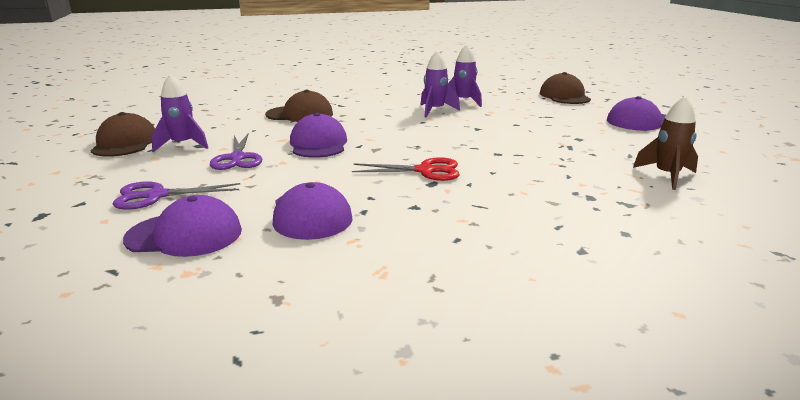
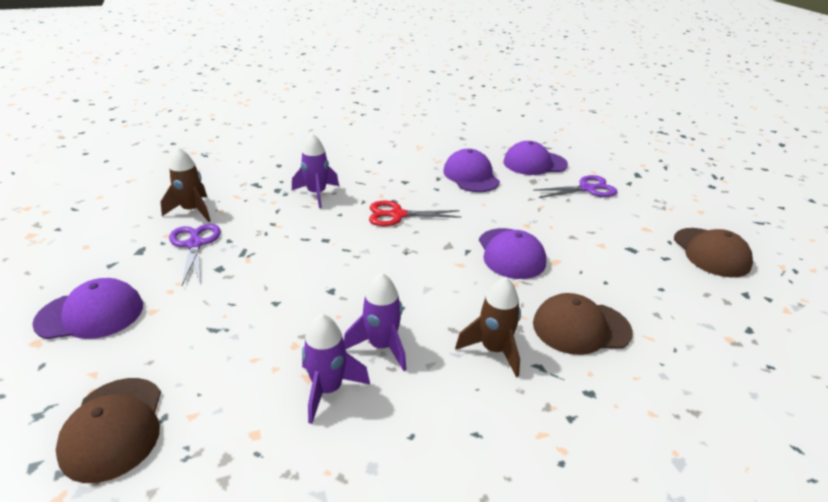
camera: 175 degrees right, 10 degrees up
(182, 145) = (648, 250): purple rocket -> purple rocket (317, 194)
(237, 158) = (572, 230): purple scissors -> purple scissors (195, 244)
(364, 109) = (494, 350): none -> brown rocket

